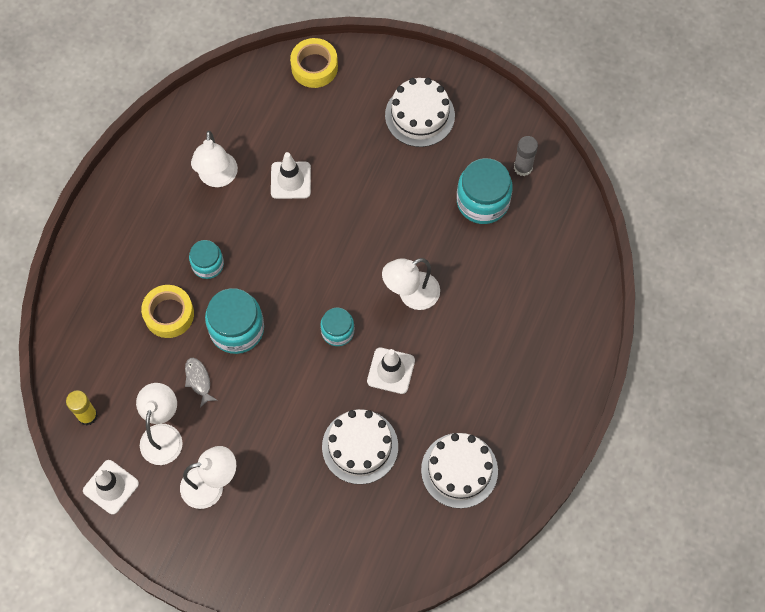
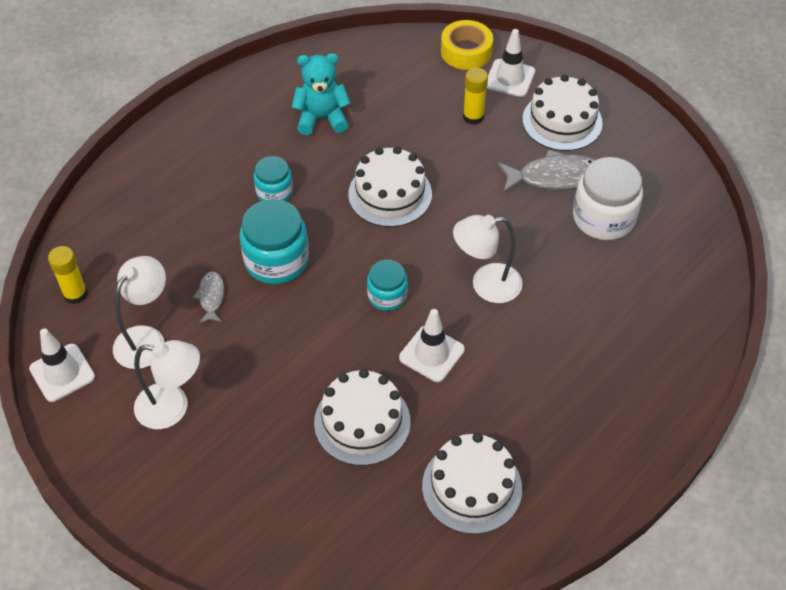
camera: 20 degrees right, 15 degrees down
(169, 314) = (211, 225): yellow tape -> none
(217, 178) = (322, 118): white lamp -> turquoise teddy bear
(290, 180) = (398, 141): white traffic cone -> white traffic cone (510, 78)
(304, 235) = (390, 194): none -> white cake
(344, 135) = (473, 117): none -> yellow glue stick
(432, 174) = (555, 177): none -> grey fish
(482, 201) = (603, 217): turquoise jar -> white jar
(523, 167) = (661, 198): grey glue stick -> none

